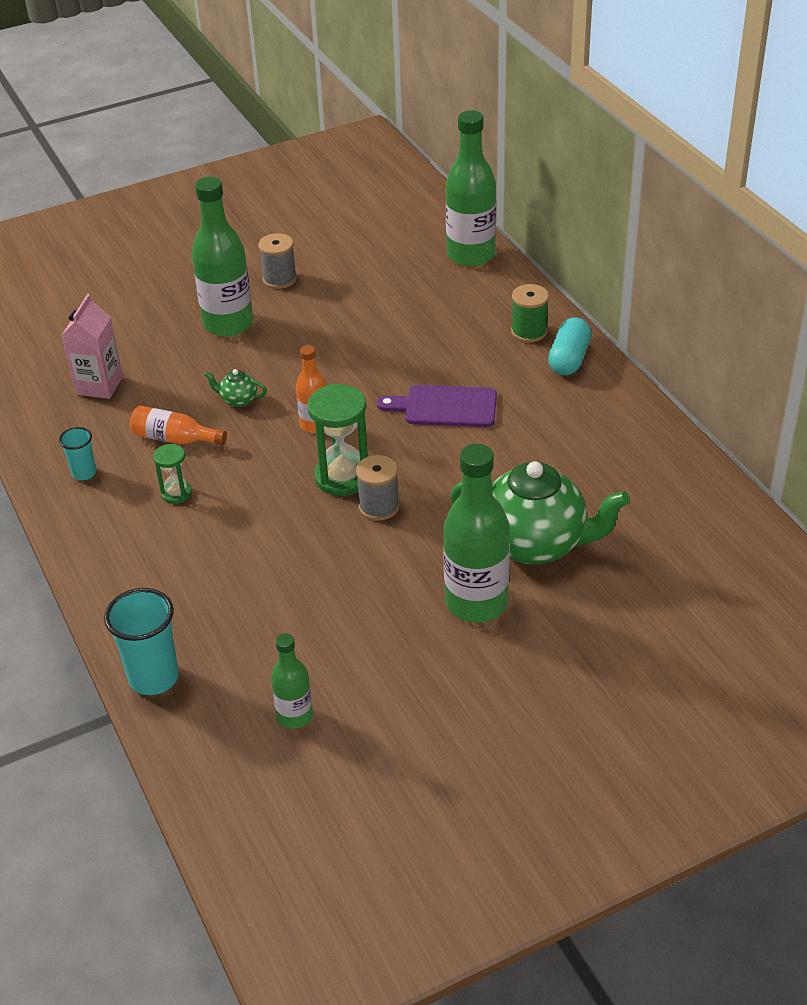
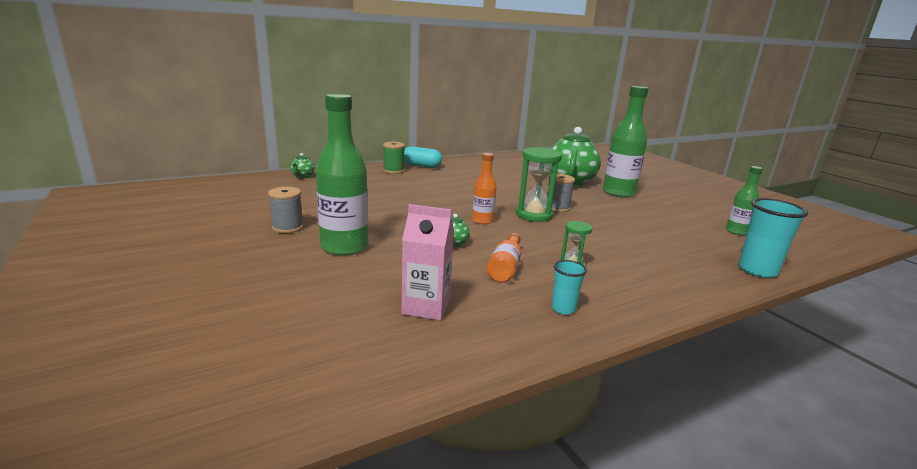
camera: 95 degrees left, 20 degrees down
(445, 407) = (462, 190): purple cutting board -> none
(471, 255) = (303, 176): green bottle -> green teapot

